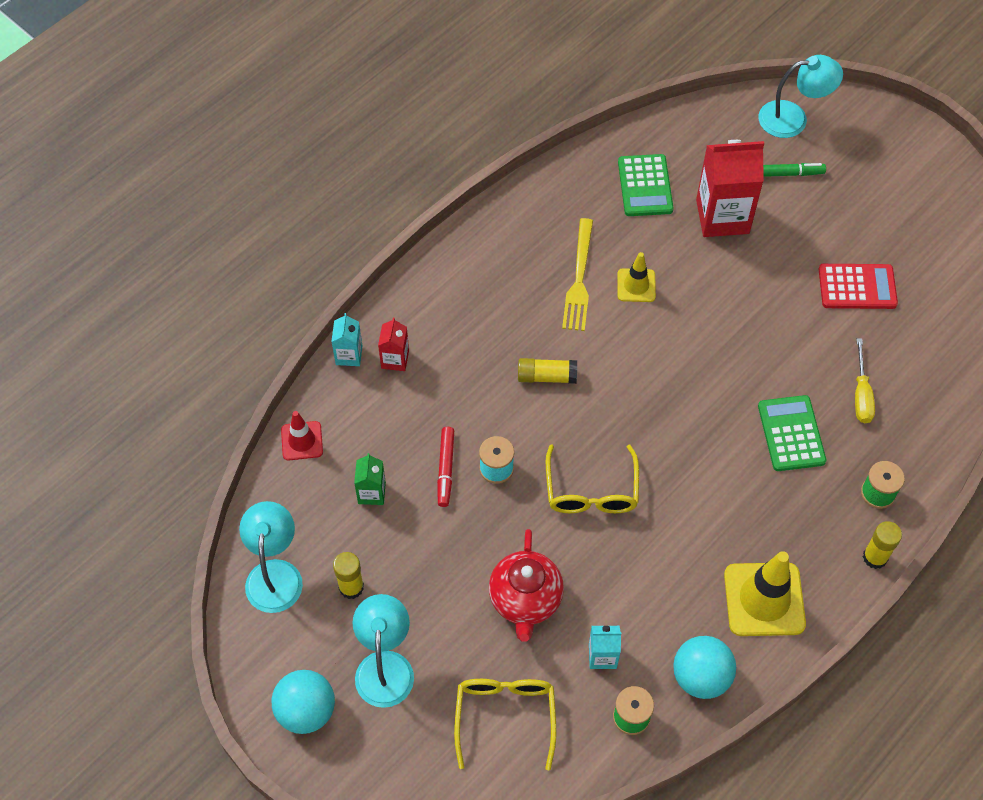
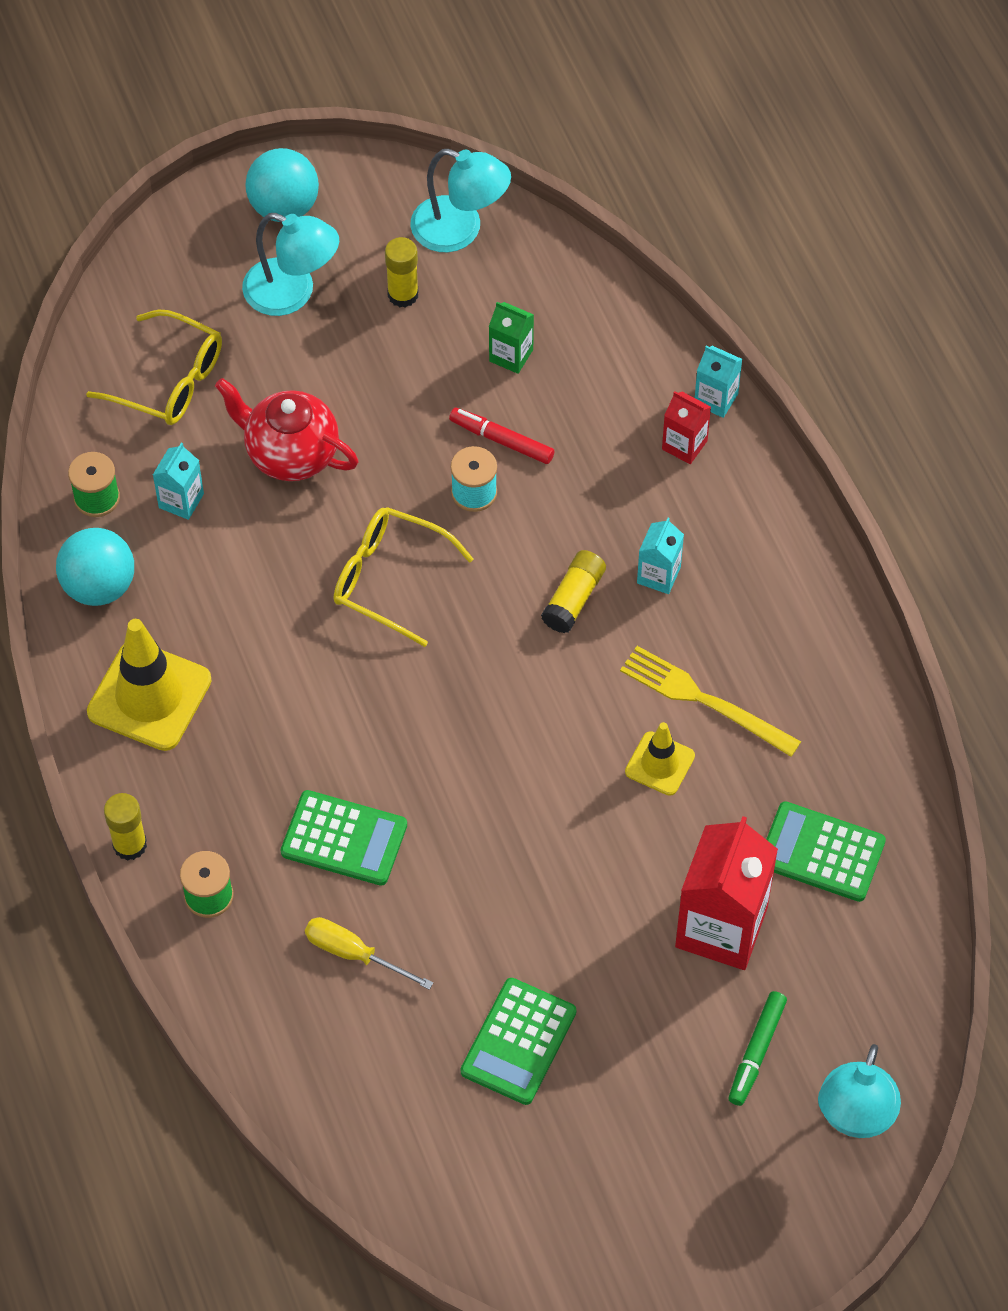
camera: 115 degrees right, 0 degrees up
(302, 441) = (618, 311): red traffic cone -> none
(503, 336) = (658, 575): none -> turquoise carton
(857, 287) = (518, 1042): red calculator -> green calculator

